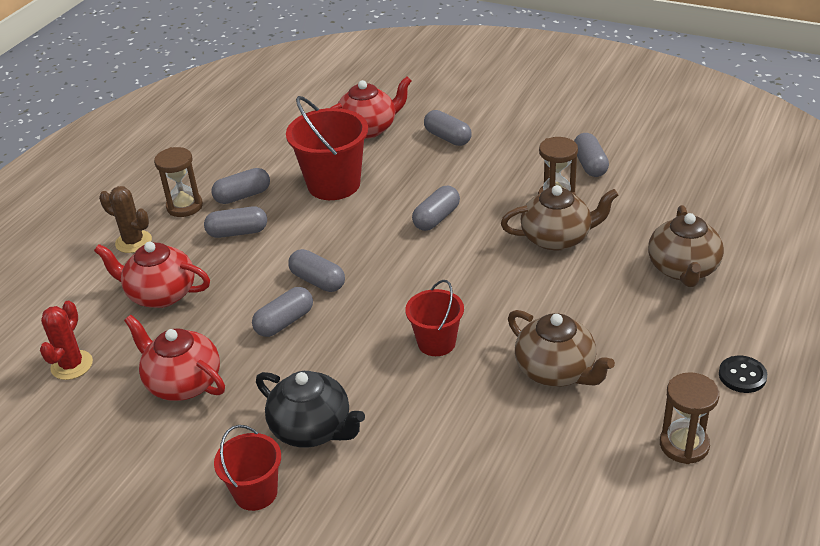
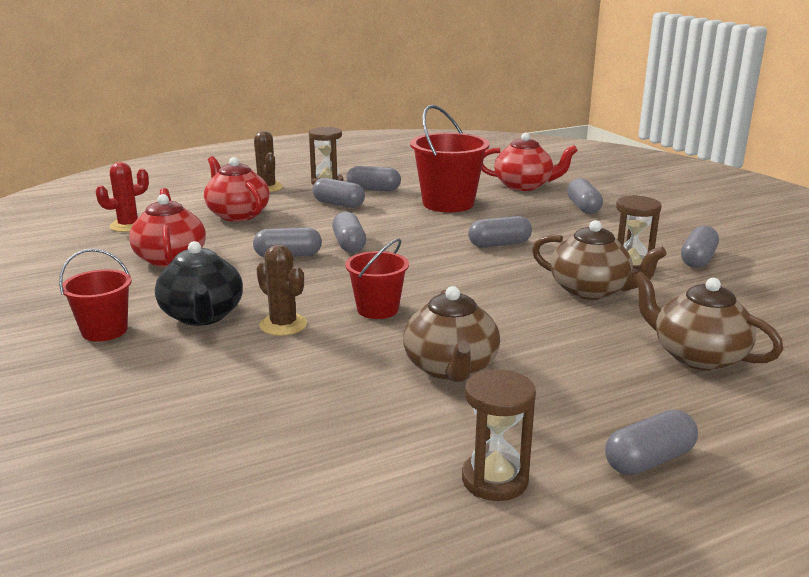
camera: 35 degrees right, 15 degrees down
(389, 400) = (283, 325): none -> brown cactus
(683, 269) = (697, 356): brown teapot -> brown teapot turned 90 degrees clockwise
(742, 376) = (649, 460): black button -> grey capsule

